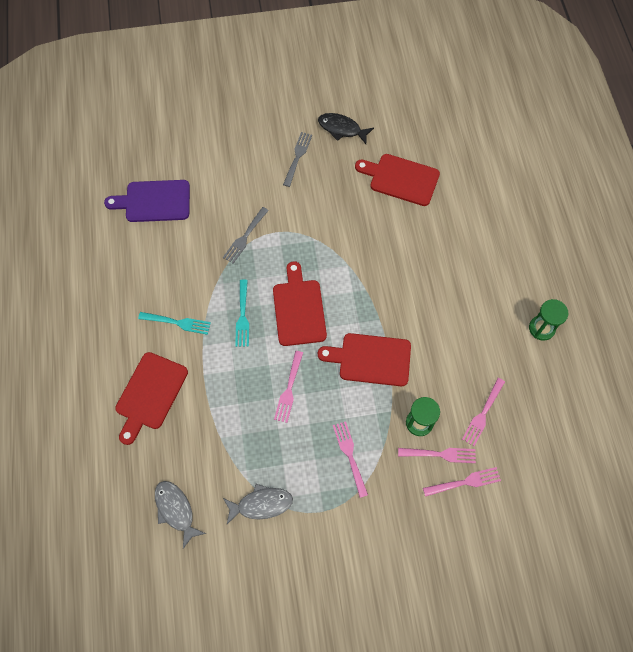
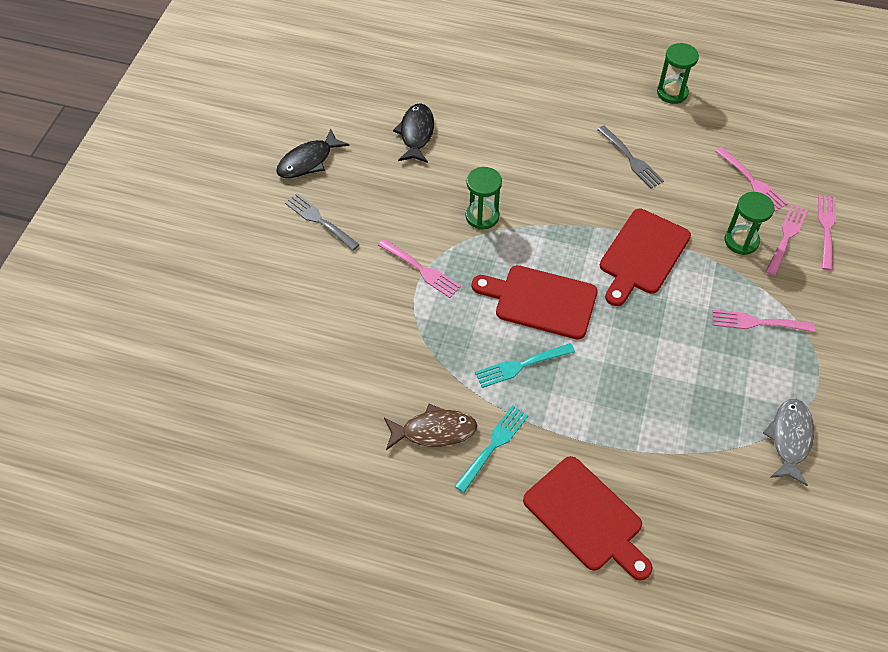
camera: 65 degrees left, 10 degrees down
(154, 201) = (284, 409): purple cutting board -> none
(173, 286) = (434, 431): none -> brown fish
(176, 510) = (766, 542): grey fish -> none
(242, 316) = (521, 365): turquoise fork -> turquoise fork turned 135 degrees clockwise
(245, 237) = (405, 321): grey fork -> grey fork (631, 159)
(289, 389) = (647, 352): pink fork -> pink fork (421, 270)
(351, 247) = (482, 216): none -> green hourglass
(401, 179) = (416, 133): red cutting board -> black fish

